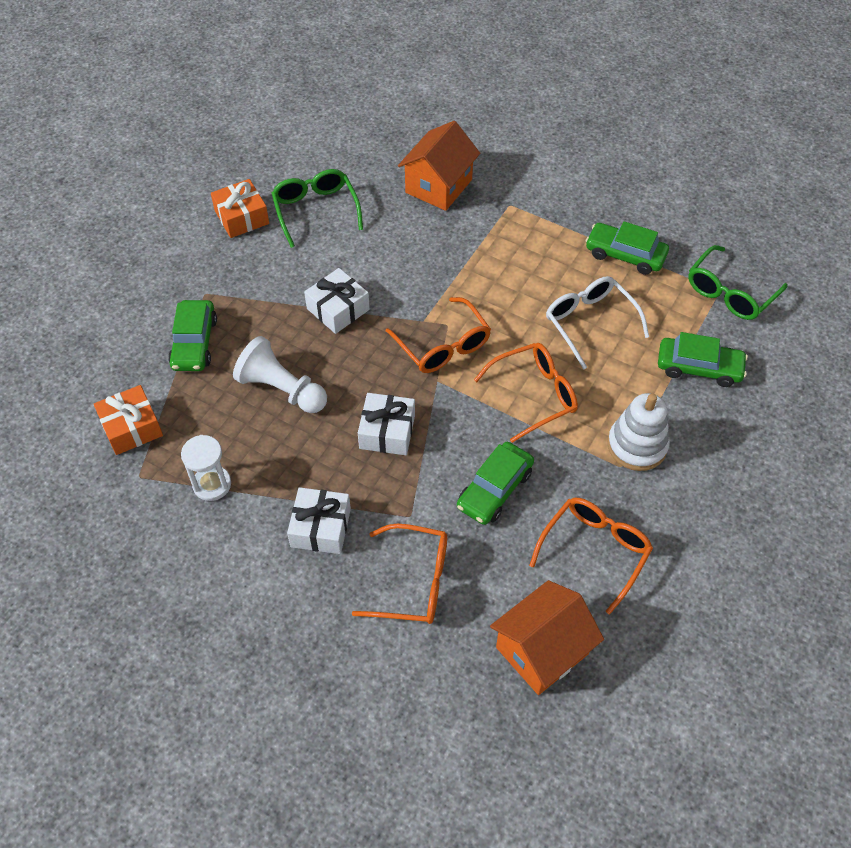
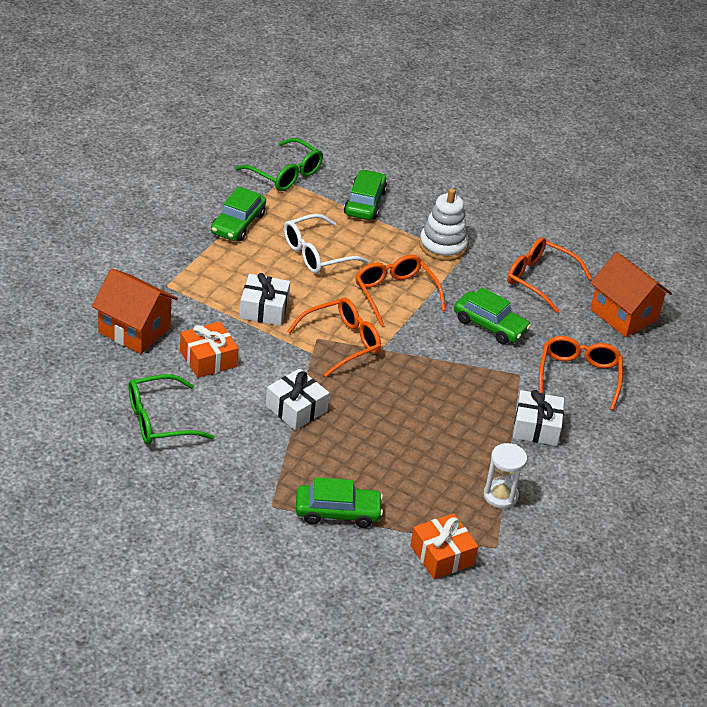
camera: 95 degrees left, 15 degrees down
(242, 217) = (163, 478): orange gift -> orange gift (208, 359)
(281, 389) = (393, 449): white pawn -> none
(387, 431) = (437, 383): white gift -> white gift (264, 309)

